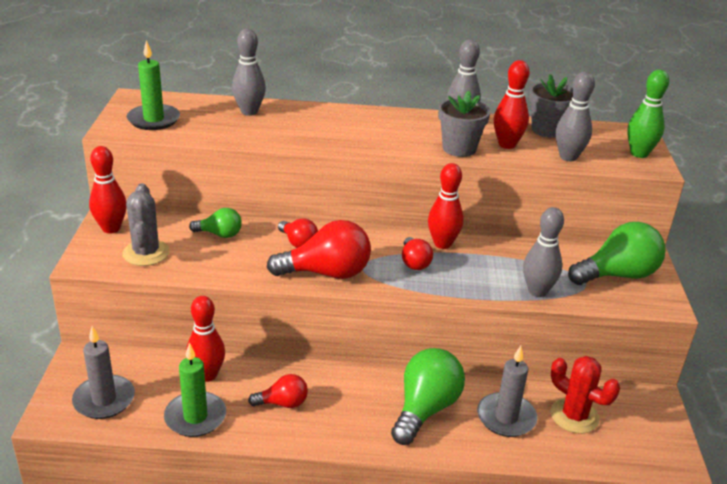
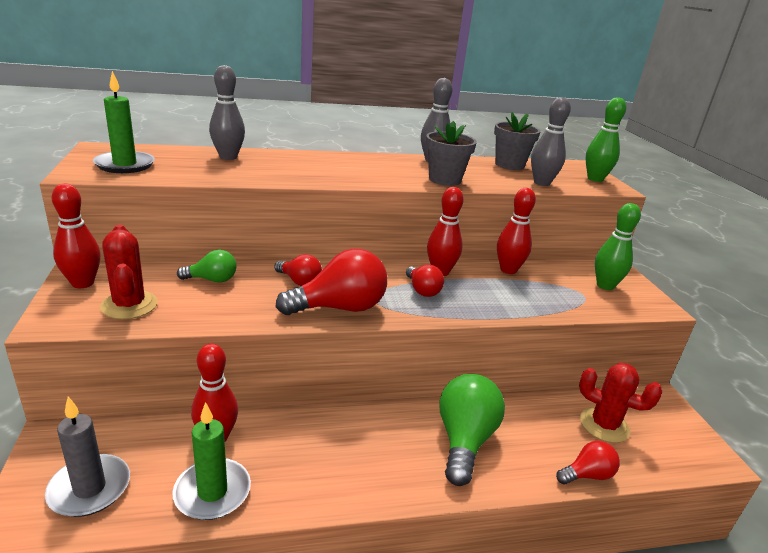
camera: 15 degrees left, 5 degrees down
(146, 253) = (129, 305): grey cactus -> red cactus
(283, 403) = (312, 458): red light bulb -> red light bulb (587, 475)
(506, 417) = (544, 437): grey candle -> none
(507, 145) = (484, 176): red bowling pin -> red bowling pin (508, 270)
(537, 291) = (548, 306): grey bowling pin -> none
(617, 275) = (605, 286): green light bulb -> green bowling pin

